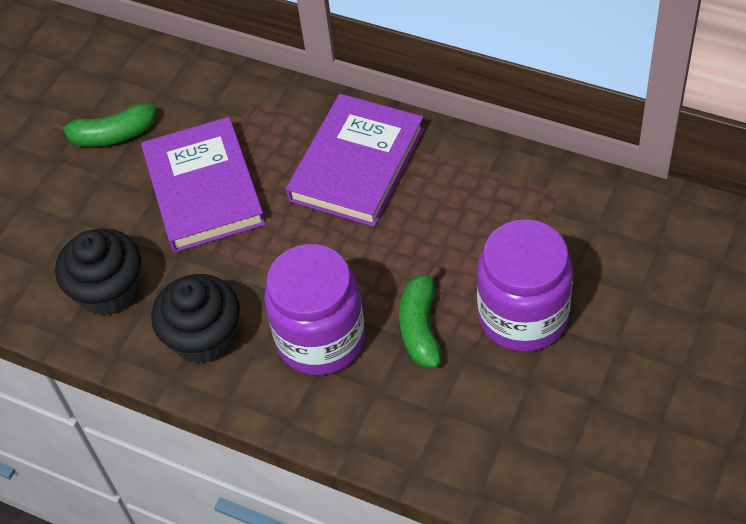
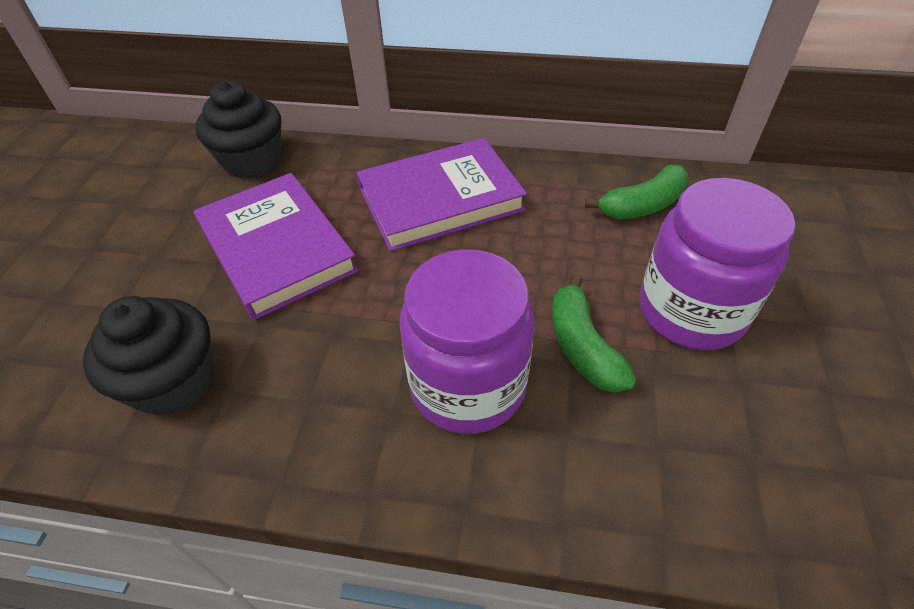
camera: 20 degrees left, 5 degrees down
(112, 135) = (159, 215): green banana -> green banana (642, 205)
(204, 337) = (314, 415): black cupcake -> black cupcake (252, 160)
(357, 164) = (440, 199): purple book -> purple book turned 60 degrees clockwise

